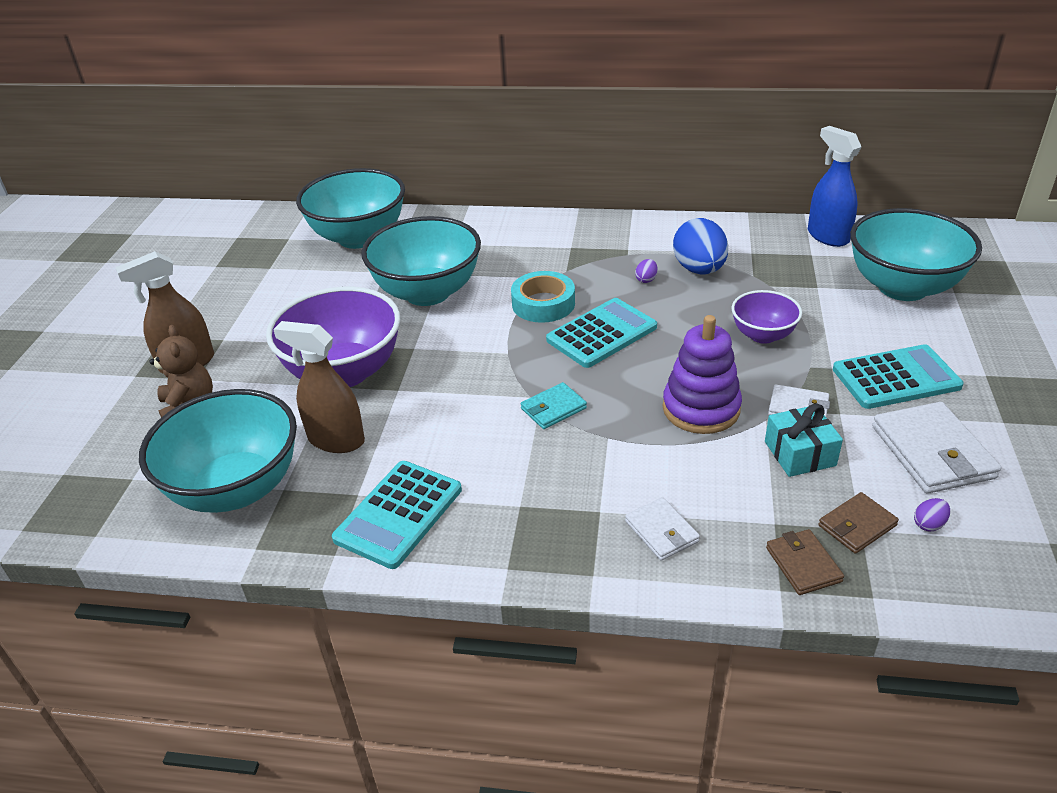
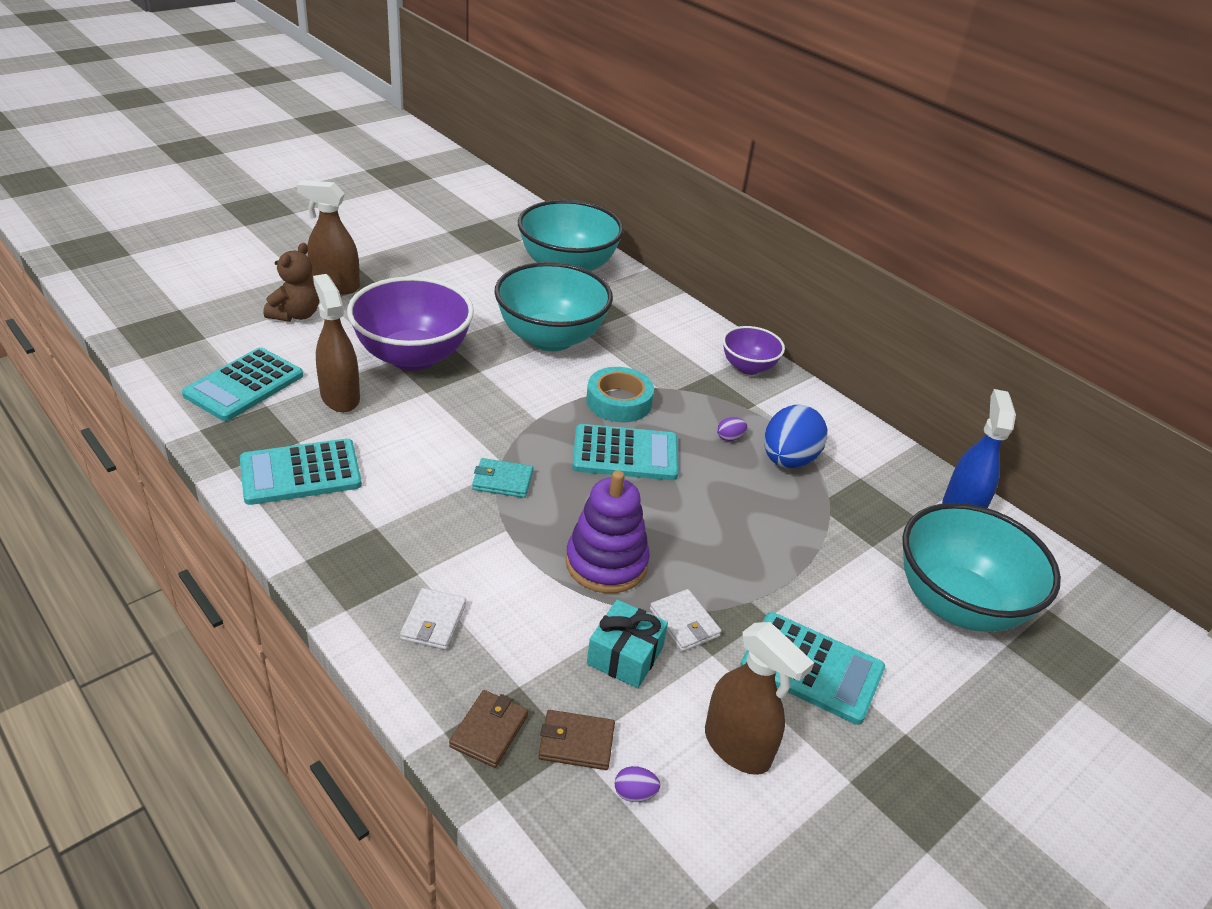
camera: 35 degrees right, 0 degrees up
(236, 488) = (244, 385): turquoise bowl -> turquoise calculator
(762, 335) = (753, 548): purple bowl -> purple bowl (748, 367)
(932, 452) = (737, 747): white wallet -> brown spray bottle

